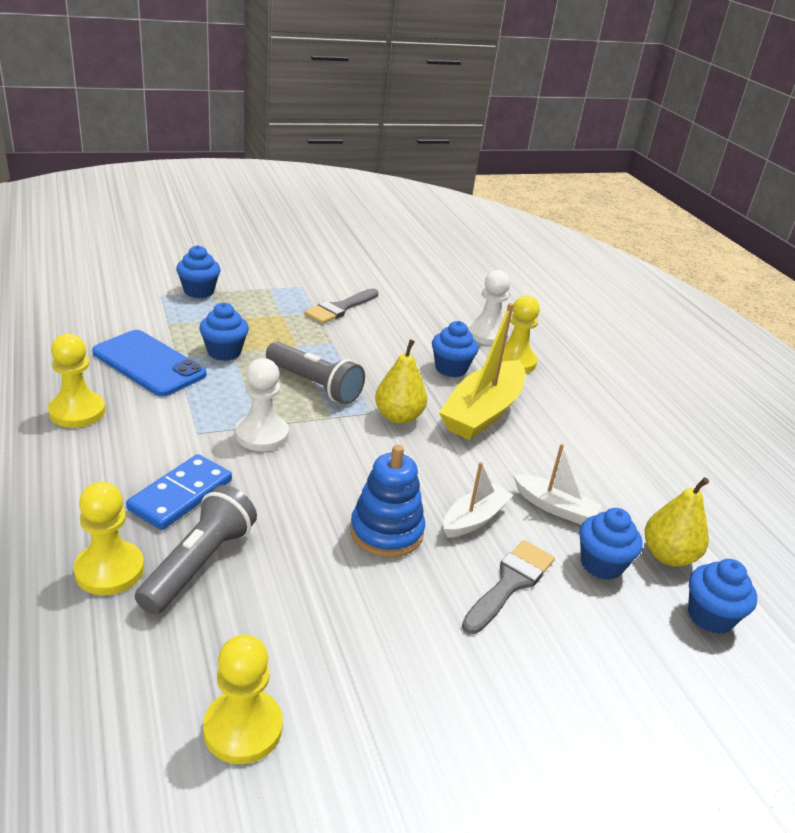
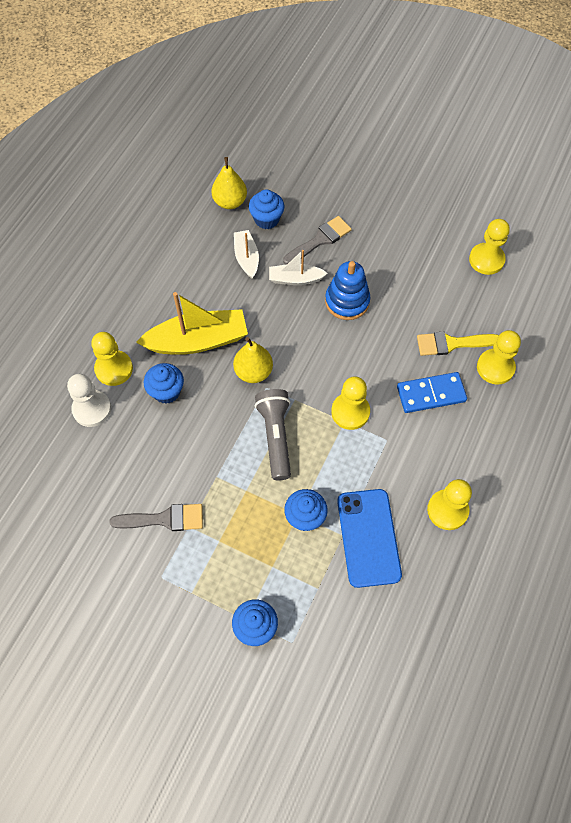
camera: 130 degrees left, 30 degrees up
(199, 564) = (452, 343): grey flashlight -> yellow brush
(262, 435) = (350, 412): white pawn -> yellow pawn
(510, 583) = (320, 240): grey brush -> grey brush turned 150 degrees clockwise
(710, 616) = (254, 172): blue cupcake -> none

